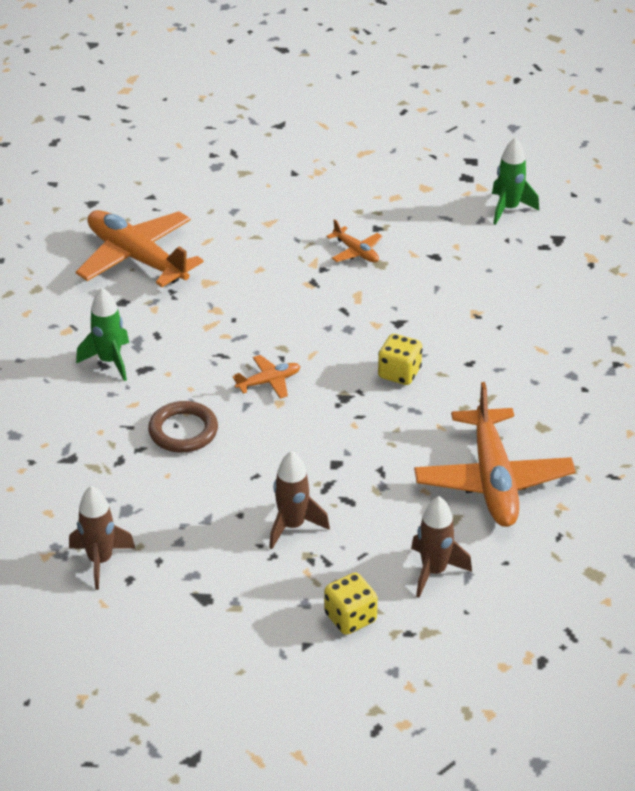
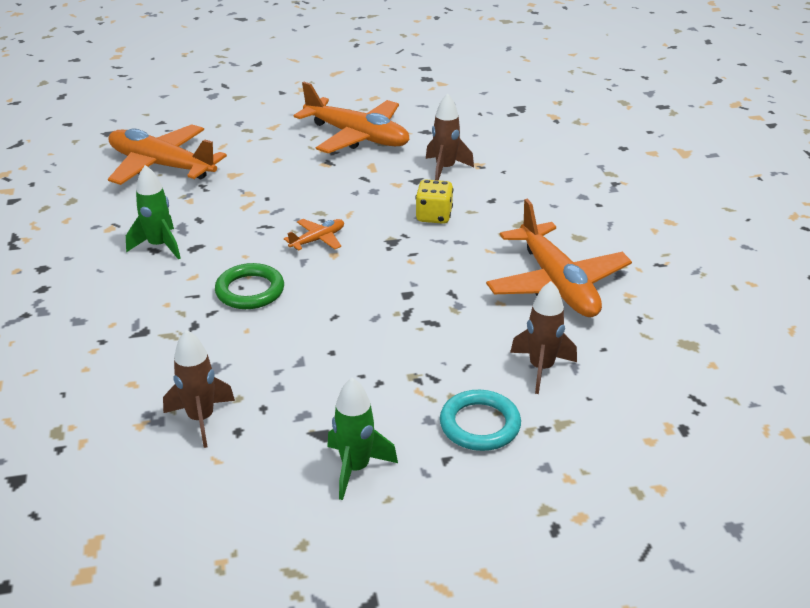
camera: 15 degrees left, 5 degrees down
(183, 431) = (250, 291): brown ring -> green ring
(292, 526) = (387, 353): brown rocket -> brown rocket (445, 169)
(350, 618) = (480, 425): yellow dice -> turquoise ring
(356, 252) = (357, 137): orange plane -> orange plane, size x2.21
(508, 209) = (471, 94): green rocket -> green rocket (355, 468)

